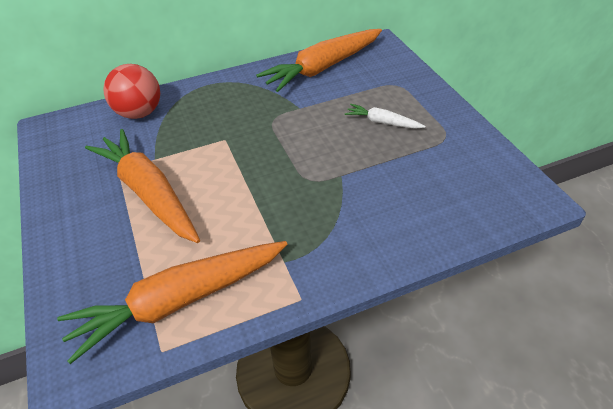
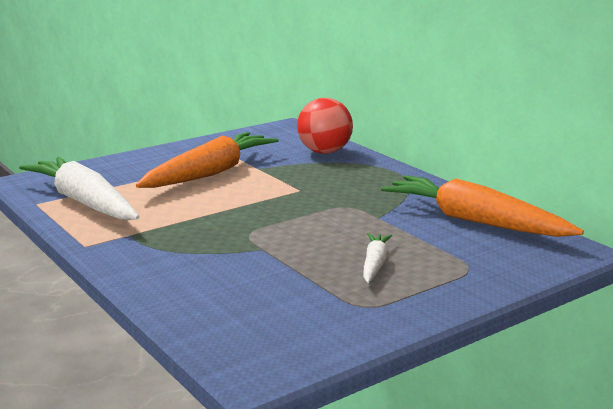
camera: 75 degrees right, 25 degrees down
(179, 301) = (84, 202): orange carrot -> white carrot

